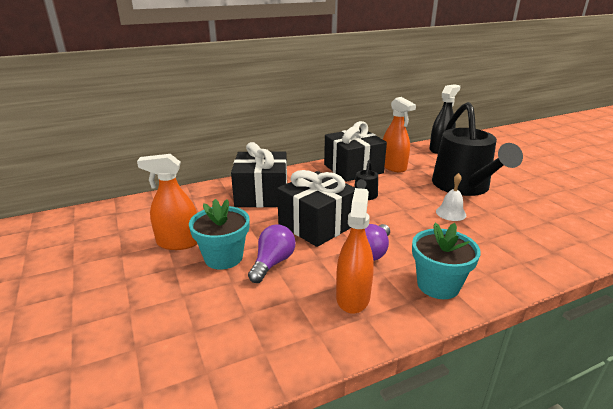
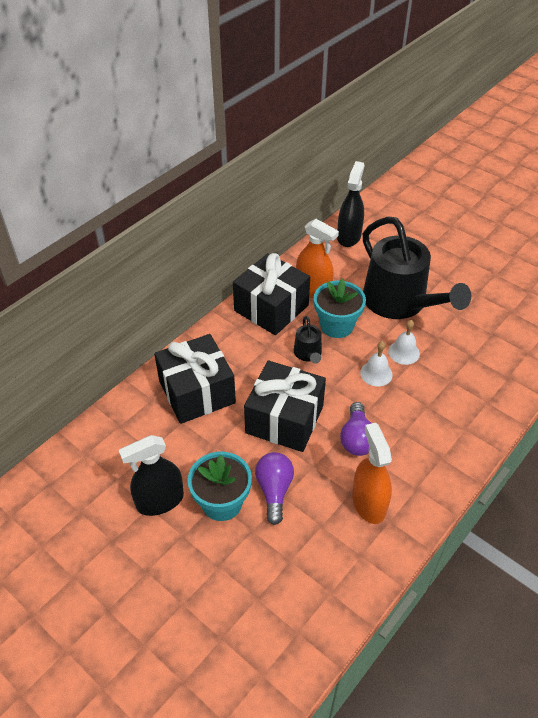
camera: 25 degrees left, 20 degrees up
(178, 242) = (160, 501): orange spray bottle -> black spray bottle
(417, 219) = (376, 373): none -> white bell
(438, 285) = (431, 459): turquoise flower pot -> turquoise flower pot (336, 325)

